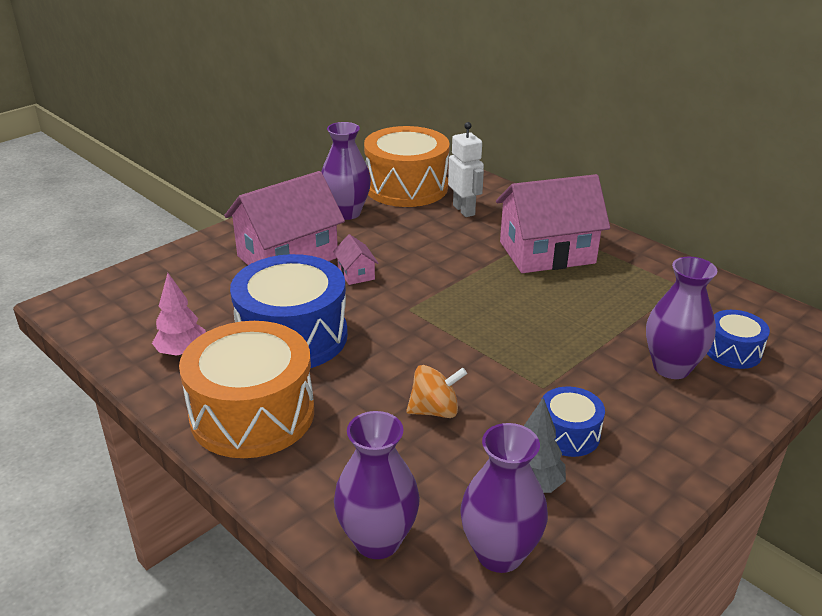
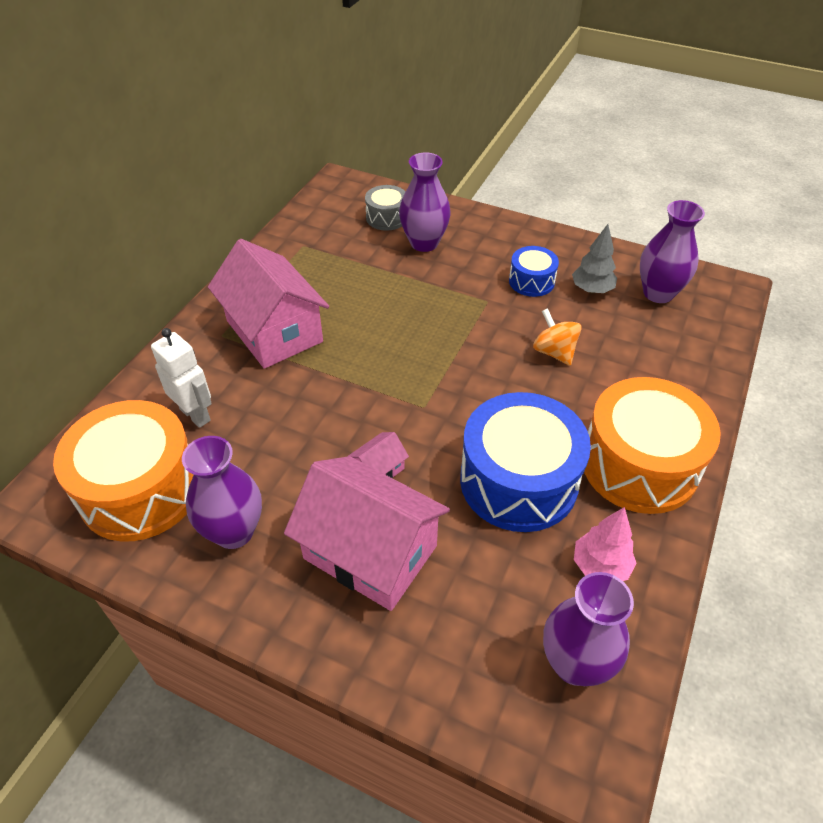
camera: 110 degrees left, 15 degrees up
(377, 540) = (695, 347): purple vase -> purple vase (575, 663)
(464, 210) = (195, 414): white robot -> white robot turned 90 degrees clockwise
(732, 351) = (387, 217): blue drum -> grey drum

